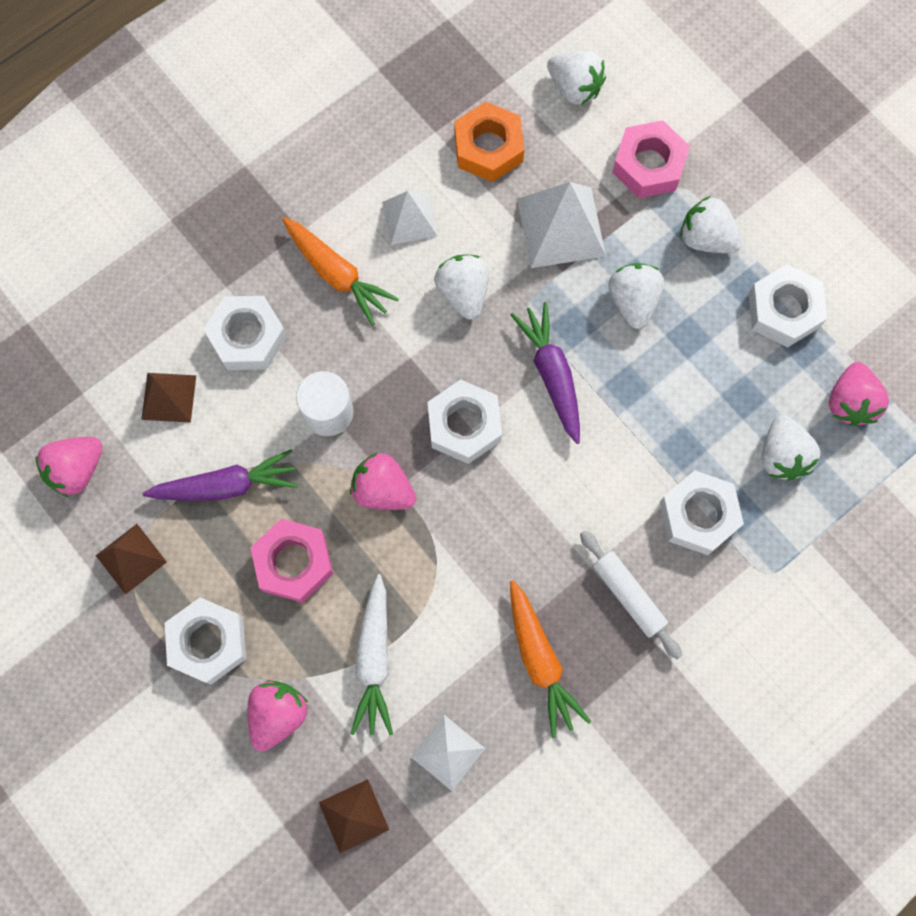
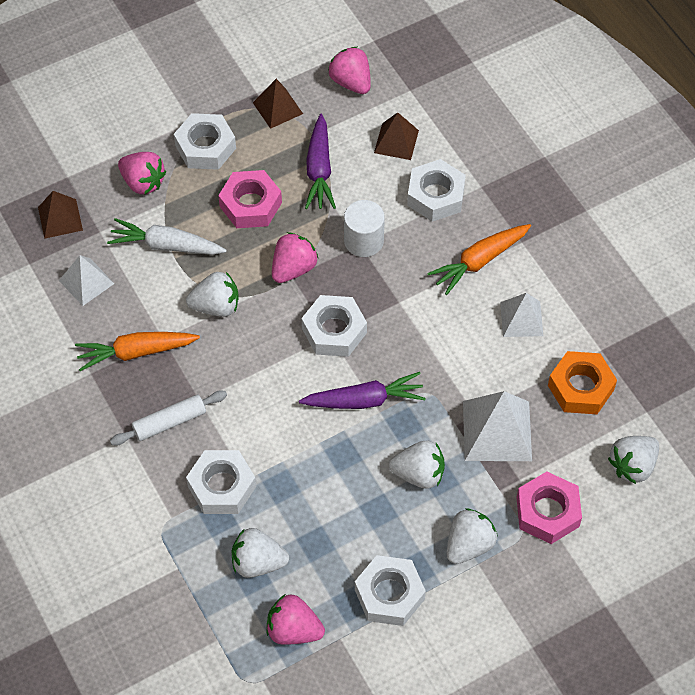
camera: 100 degrees right, 15 degrees down
(463, 293) = (448, 347): white strawberry -> white strawberry (216, 306)

